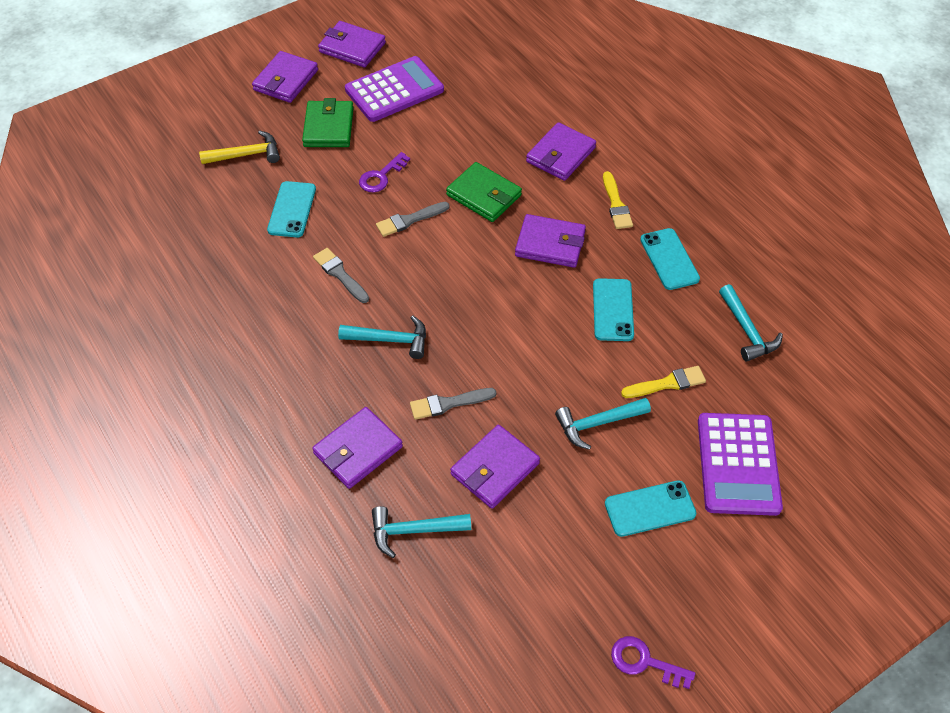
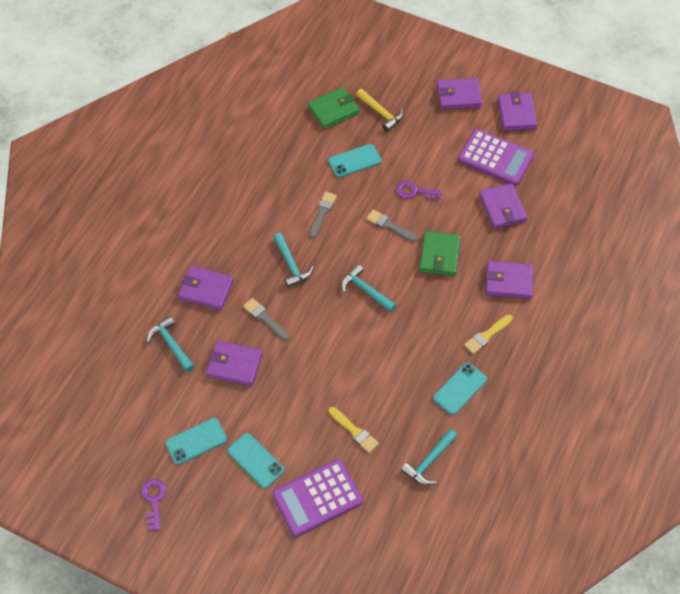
camera: 60 degrees right, 5 degrees up
(329, 127) = (435, 141): green wallet -> green wallet (333, 110)
(550, 244) = (424, 313): purple wallet -> purple wallet (502, 208)
(597, 423) = (299, 405): turquoise hammer -> turquoise hammer (365, 290)
(612, 310) = (393, 374): turquoise phone -> turquoise phone (196, 441)

